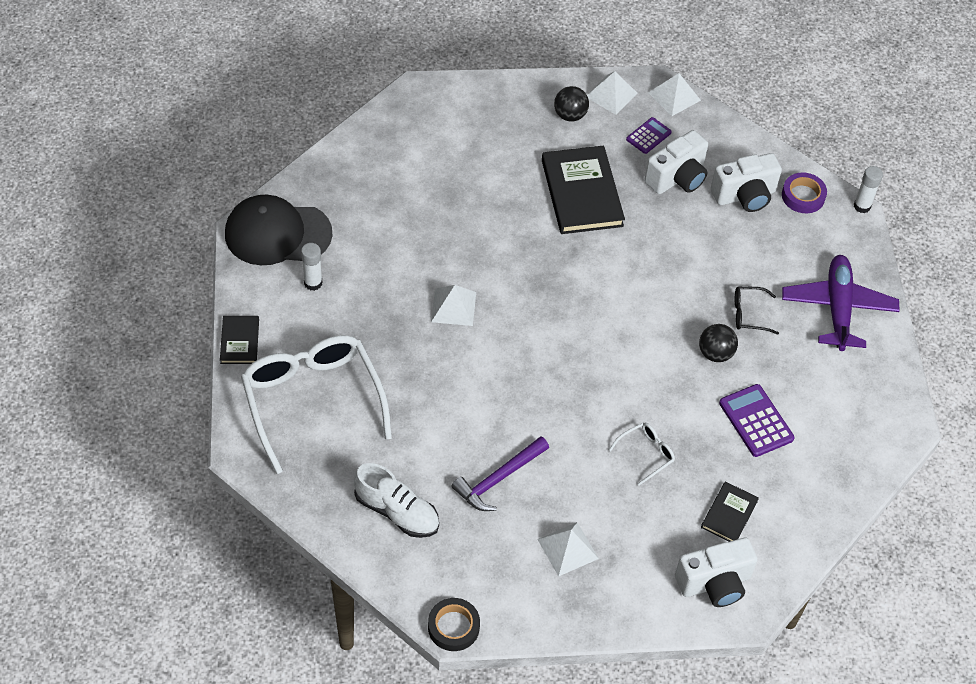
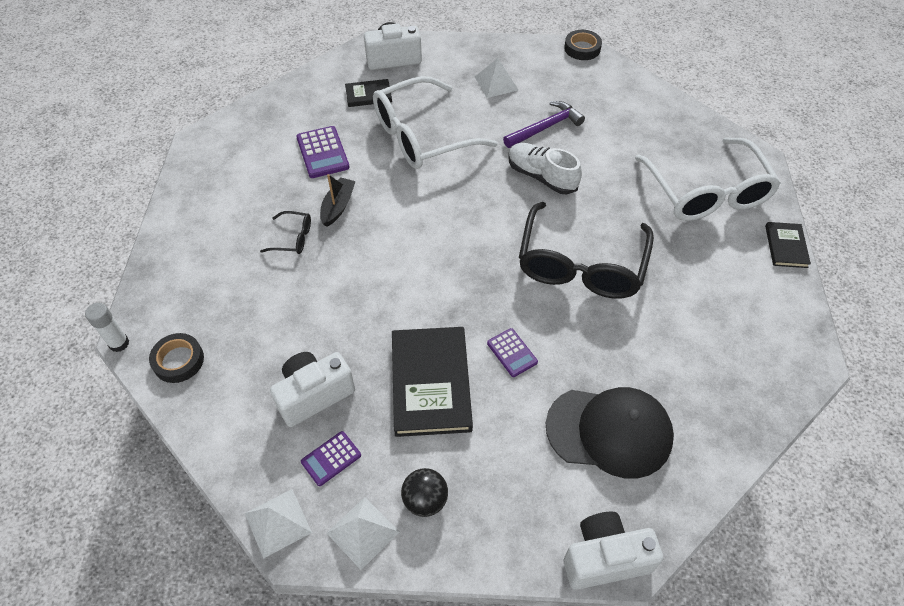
camera: 170 degrees left, 0 degrees up
(277, 234) = (775, 356): black cap -> black cap (609, 431)
(313, 283) = (726, 298): white glue stick -> none
(397, 512) = (626, 112): white shoe -> white shoe (541, 176)
(453, 307) = (581, 264): white pyramid -> black glasses
(515, 221) = (512, 353): none -> purple calculator
(646, 454) = (422, 136): white glasses -> white glasses, size x2.41
(715, 353) = (338, 206): black ball -> black boat
(729, 514) = (368, 95): black book -> black book turned 45 degrees clockwise
(745, 196) = (244, 366): white camera -> white camera (604, 558)
(803, 196) = (178, 360): purple tape -> black tape
(838, 308) = (204, 237): purple plane -> none

